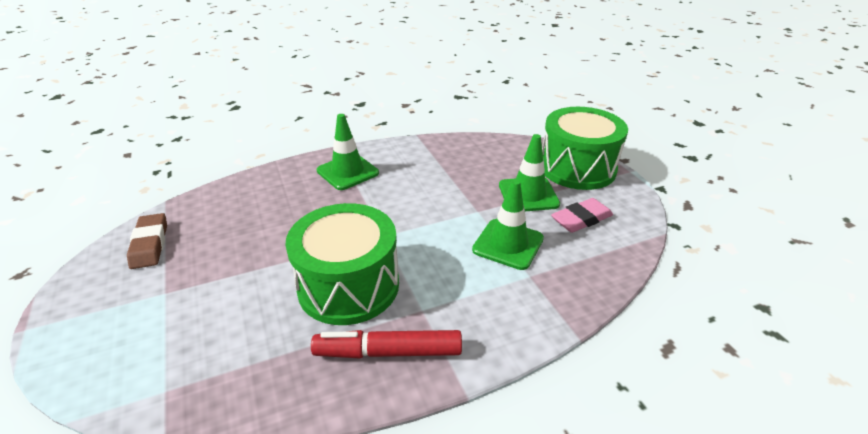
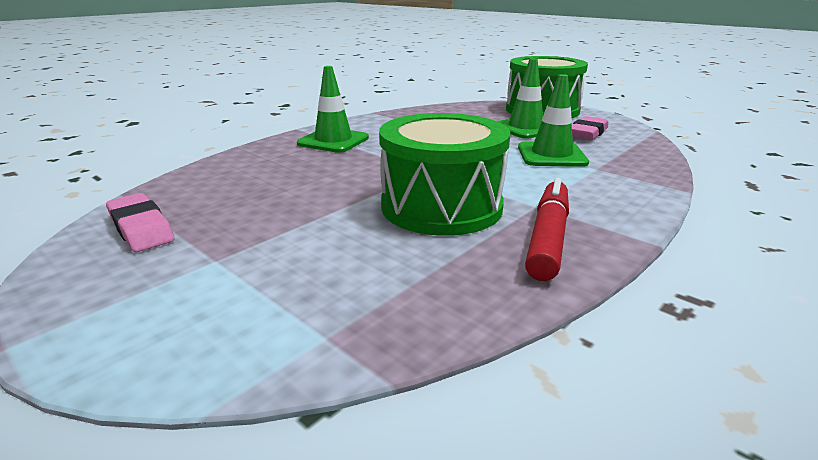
camera: 25 degrees left, 10 degrees down
(150, 244) = (141, 228): brown eraser -> pink eraser
(388, 352) = (547, 238): red marker -> red marker turned 135 degrees clockwise

